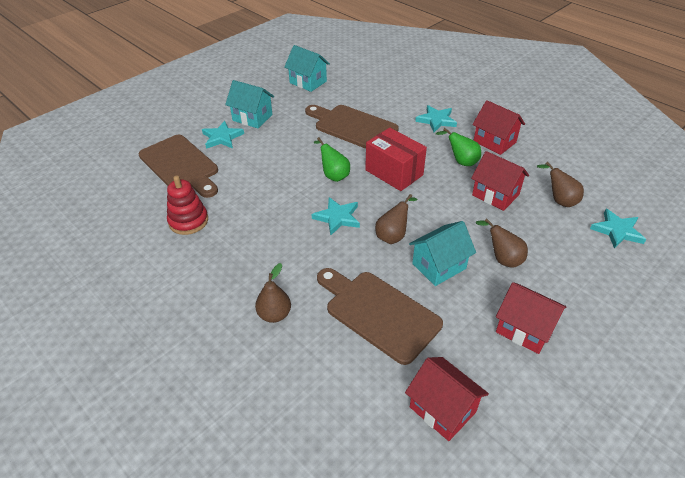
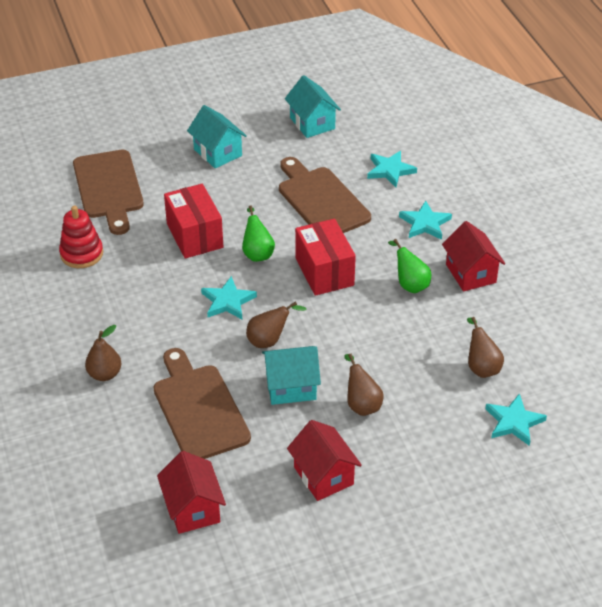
camera: 25 degrees right, 0 degrees up
(222, 137) = (170, 168): turquoise star -> turquoise star (390, 170)
(275, 178) = (194, 236): none -> red box
(495, 195) = (415, 336): red house -> none

